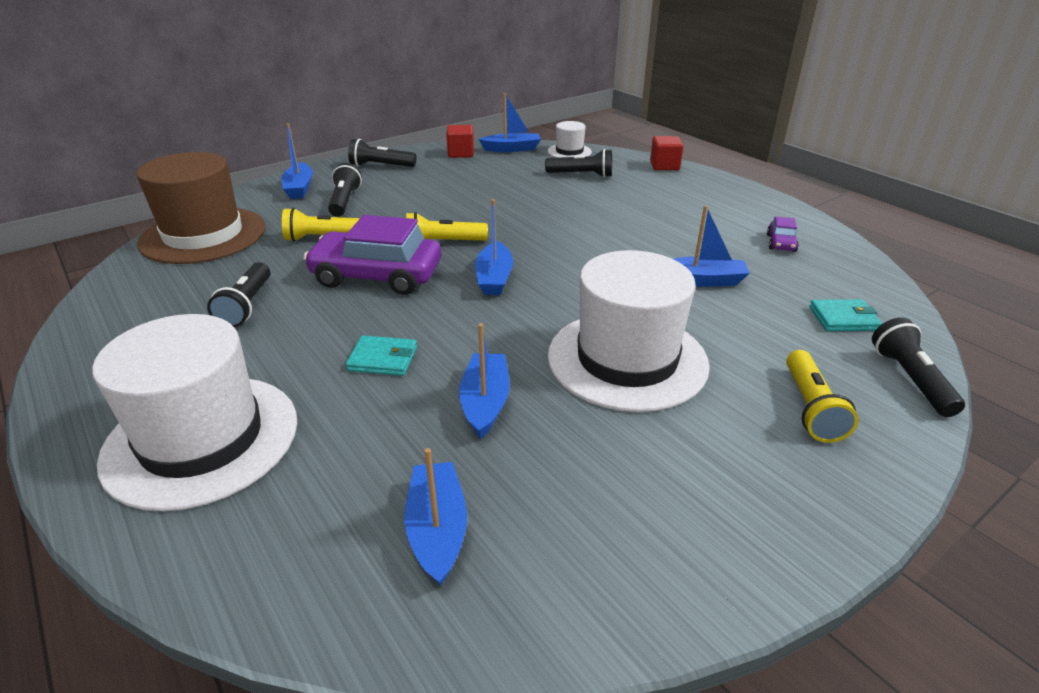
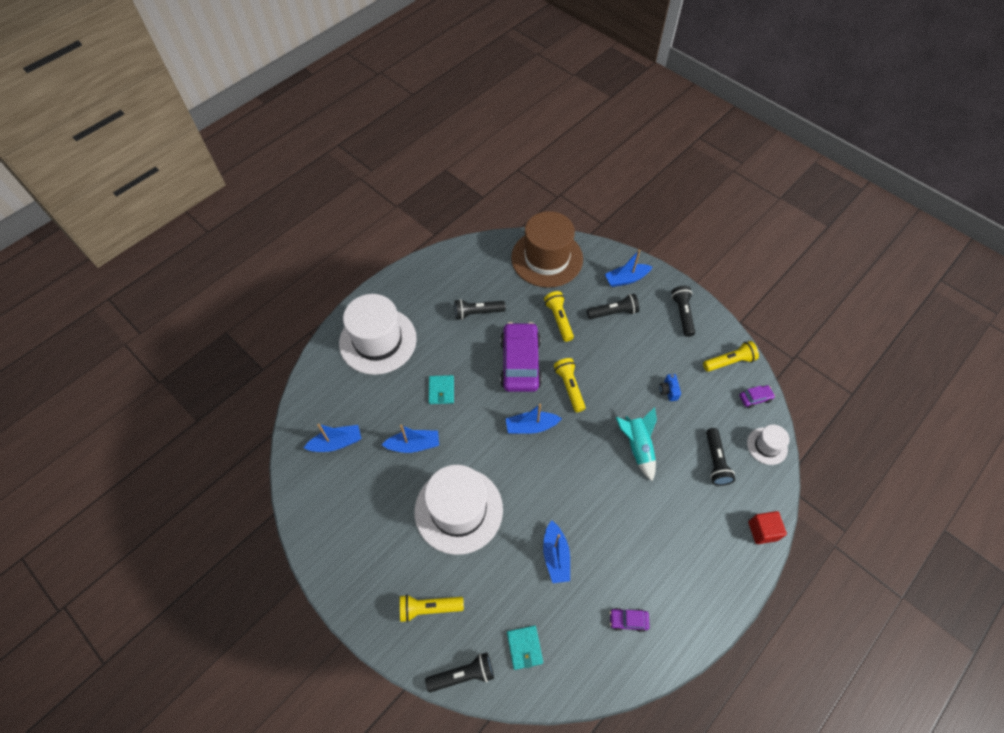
camera: 80 degrees right, 25 degrees up
(461, 153) = (729, 362): red cube -> yellow flashlight
(481, 186) = (668, 391): none -> blue camera
(512, 149) = (755, 398): blue boat -> purple car
(551, 211) = (637, 447): none -> turquoise rocket

